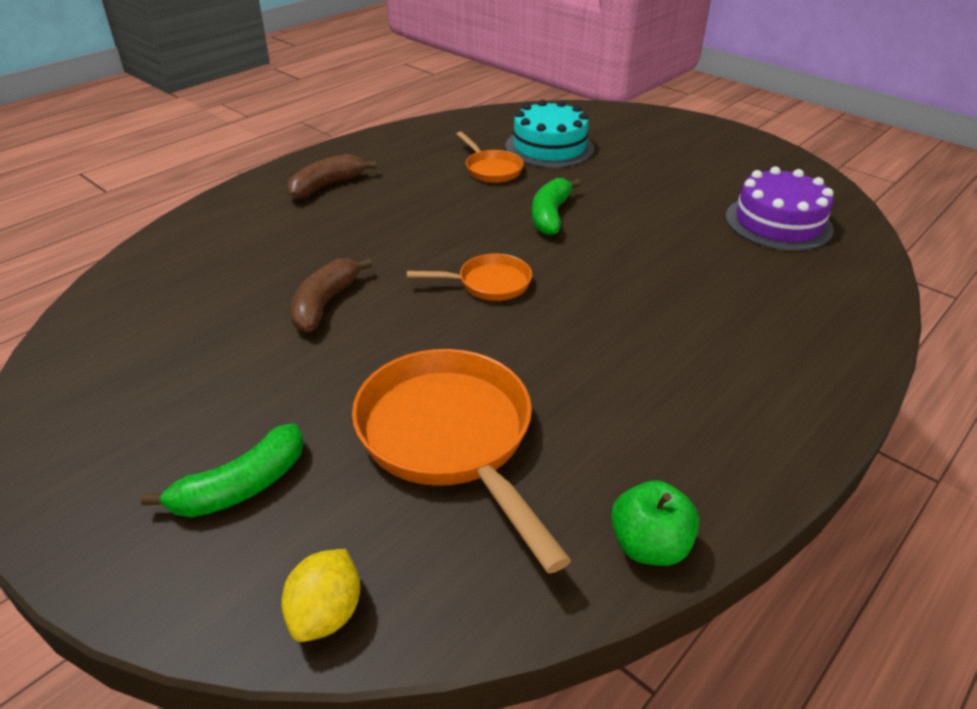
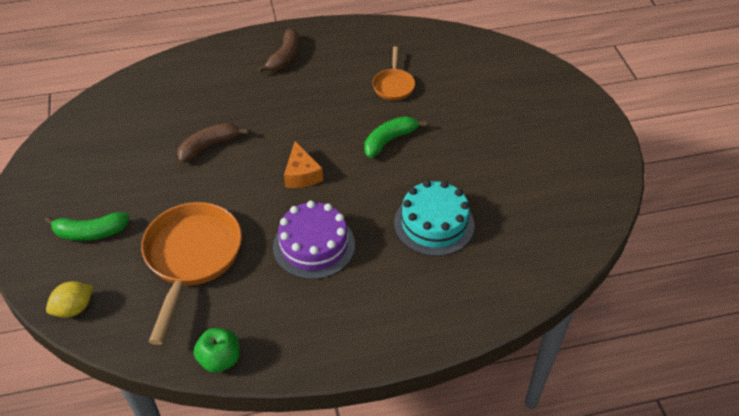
camera: 35 degrees right, 10 degrees up
(327, 185) = (284, 57): brown banana -> brown banana turned 120 degrees clockwise
(488, 284) = (301, 174): orange pan -> orange cheese
(549, 147) = (452, 81): turquoise cake -> turquoise cake (434, 223)
(778, 223) = (530, 216): purple cake -> purple cake (314, 245)

